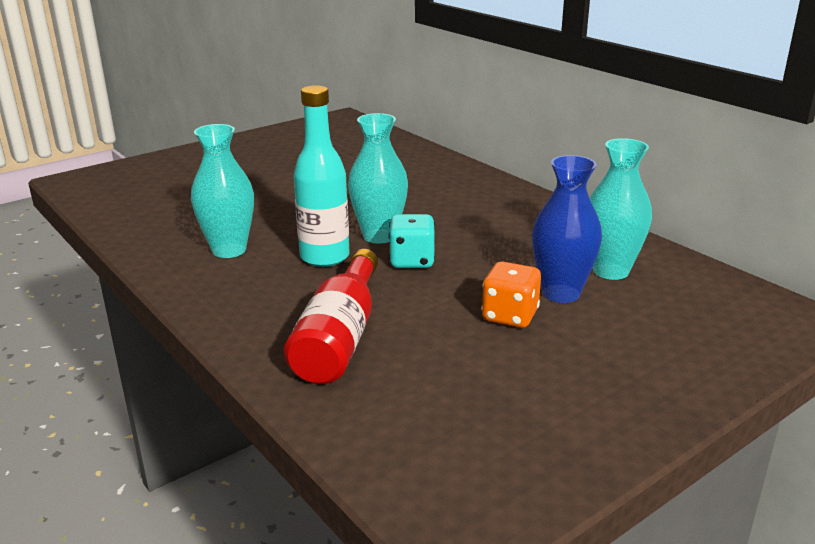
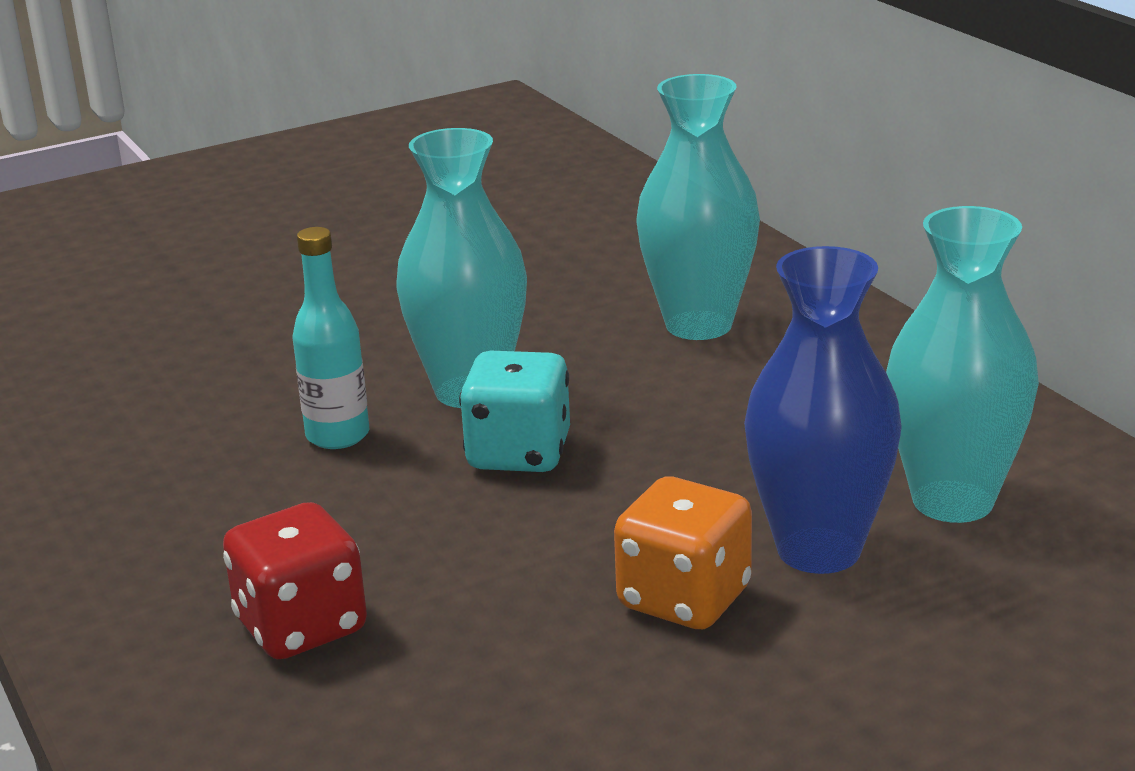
camera: 10 degrees right, 0 degrees up
(229, 250) = (148, 410): turquoise vase -> turquoise vase (698, 325)
(324, 257) = (338, 436): turquoise bottle -> turquoise bottle, size x0.60
(339, 337) = (301, 626): red bottle -> red dice

